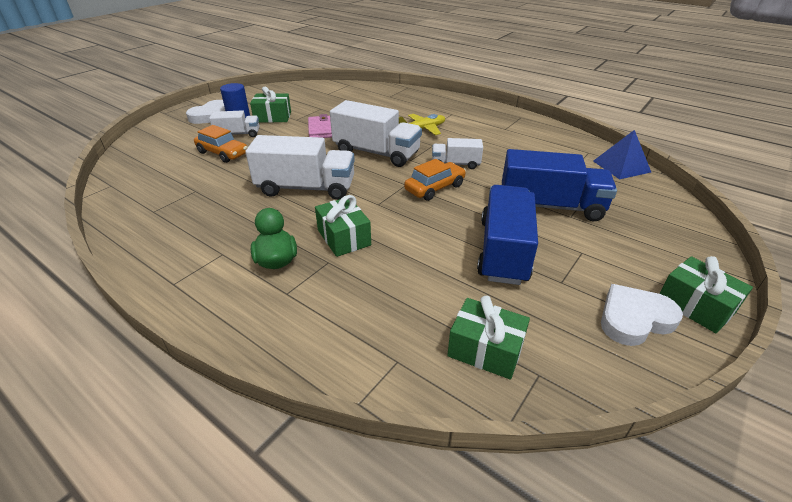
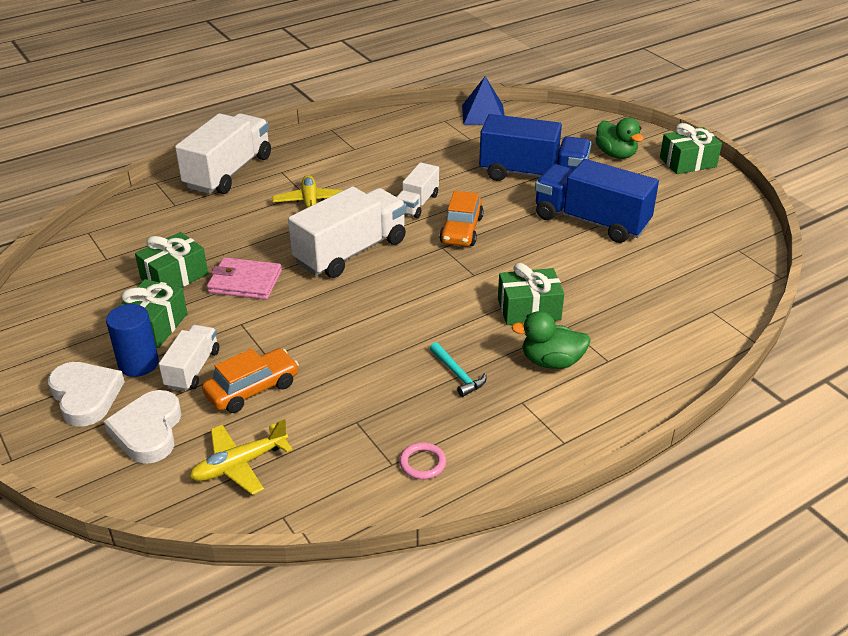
camera: 70 degrees left, 0 degrees up
(153, 222) = (422, 463): none -> pink ring
(156, 164) = (239, 465): none -> yellow plane
(250, 219) = (458, 374): none -> turquoise hammer
(306, 188) = (407, 321): white truck -> white truck (228, 172)
(435, 188) = (461, 230): orange car -> orange car turned 150 degrees counterclockwise
(485, 349) = (709, 265): green gift -> green gift (174, 276)
(550, 206) = (533, 175): blue truck -> blue truck turned 75 degrees clockwise
(634, 319) = (694, 191): white heart -> white heart (148, 431)
(645, 249) = (616, 154): none -> green duck

